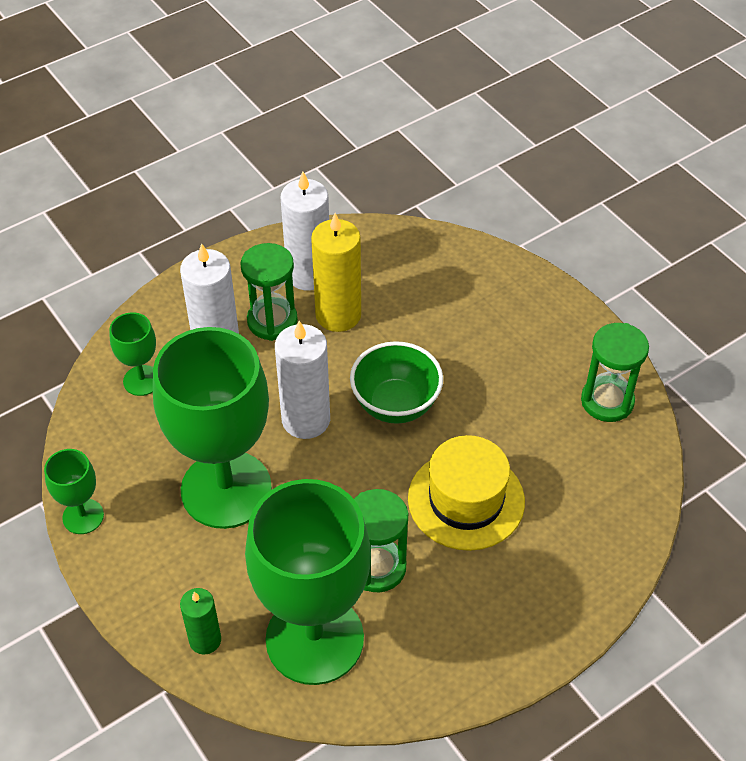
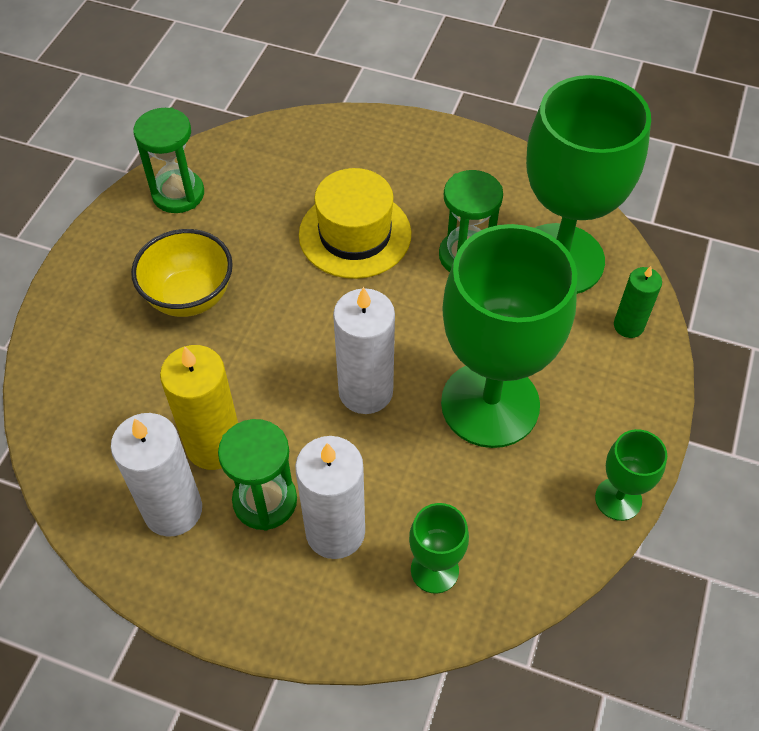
camera: 125 degrees left, 5 degrees up
(395, 405) = (294, 333): green bowl -> none
(484, 359) = (190, 297): none -> yellow bowl

